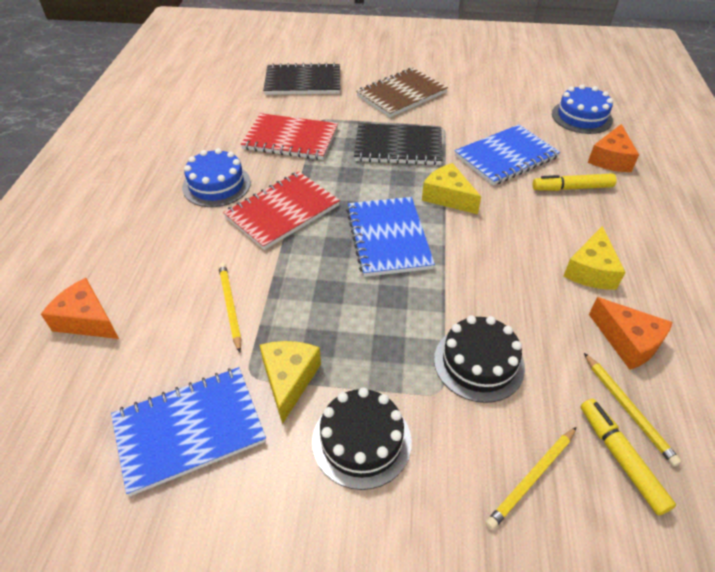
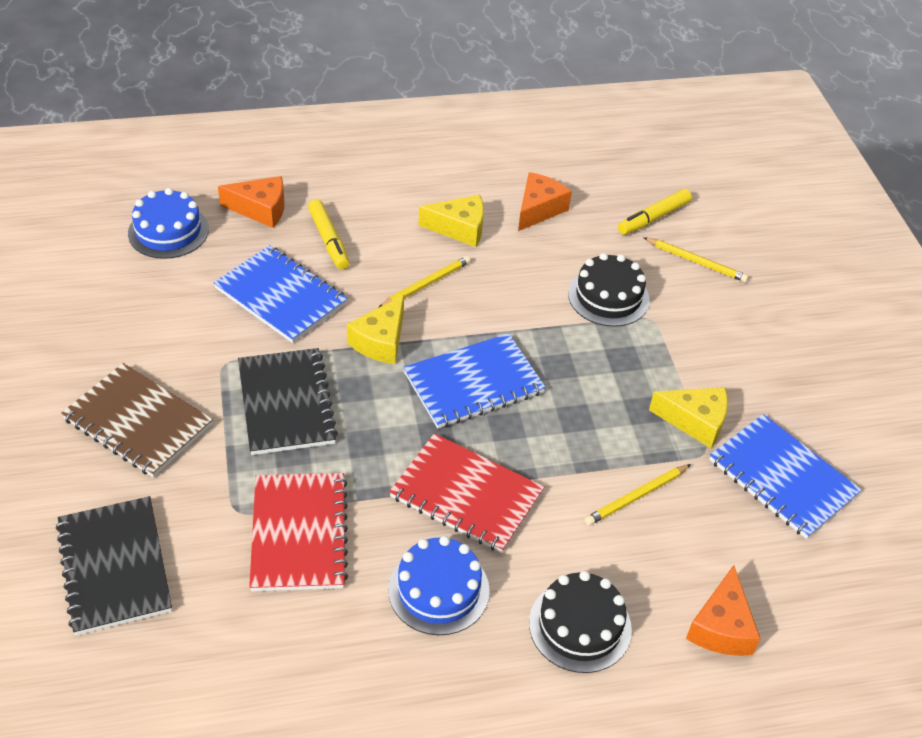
camera: 110 degrees left, 0 degrees up
(289, 380) = (695, 421): yellow cheese -> yellow cheese turned 150 degrees counterclockwise
(361, 441) = (723, 359): black cake -> black cake (580, 626)
(628, 409) = (608, 212): yellow pencil -> yellow pencil (426, 284)

